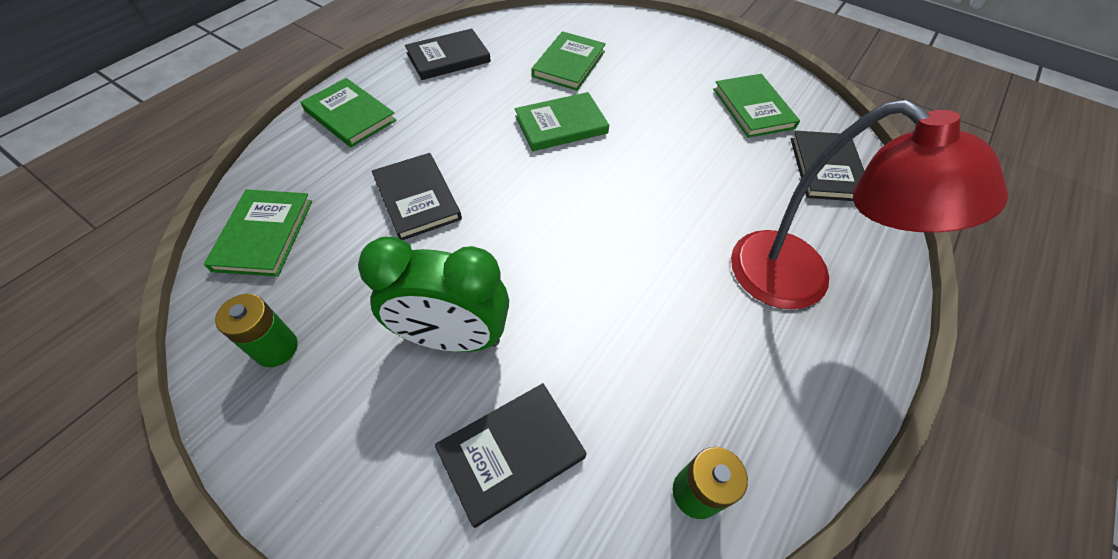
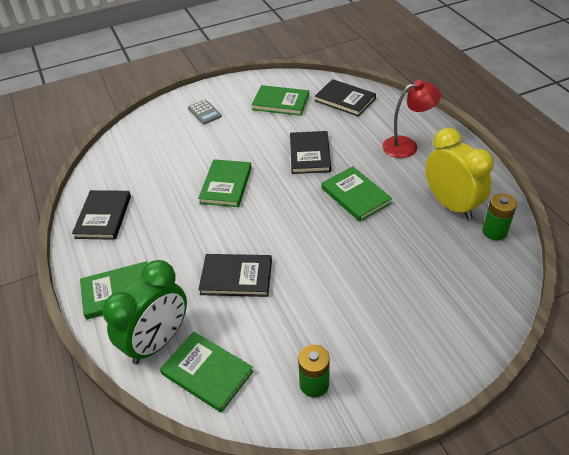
camera: 55 degrees left, 10 degrees down
(453, 337) = (359, 293): green clock -> green clock (157, 342)
(511, 453) = (443, 291): black book -> black book (310, 154)
(568, 64) = (170, 159): green book -> green book (355, 196)
(669, 54) = (204, 112): none -> grey calculator
(711, 397) = (451, 205): none -> yellow clock
(798, 282) = (407, 145): red lamp -> red lamp, size x0.63

